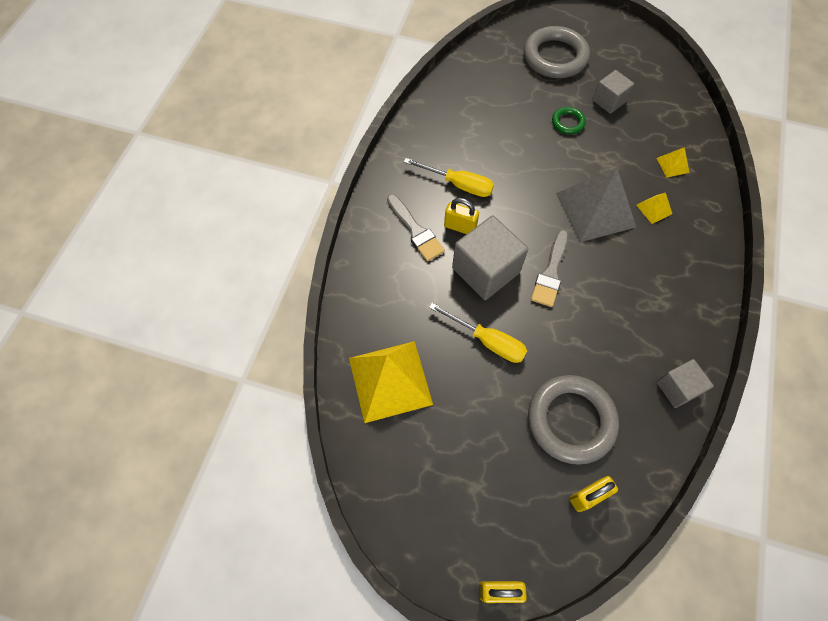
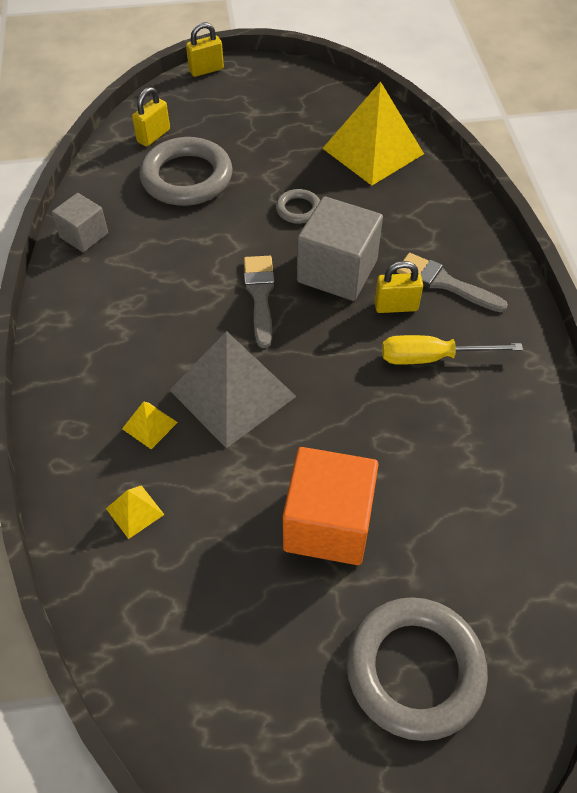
camera: 155 degrees right, 10 degrees down
(487, 341) = (298, 209): yellow screwdriver -> grey ring
(567, 122) = (328, 524): green ring -> orange cube
(609, 101) = (275, 601): grey cube -> none

